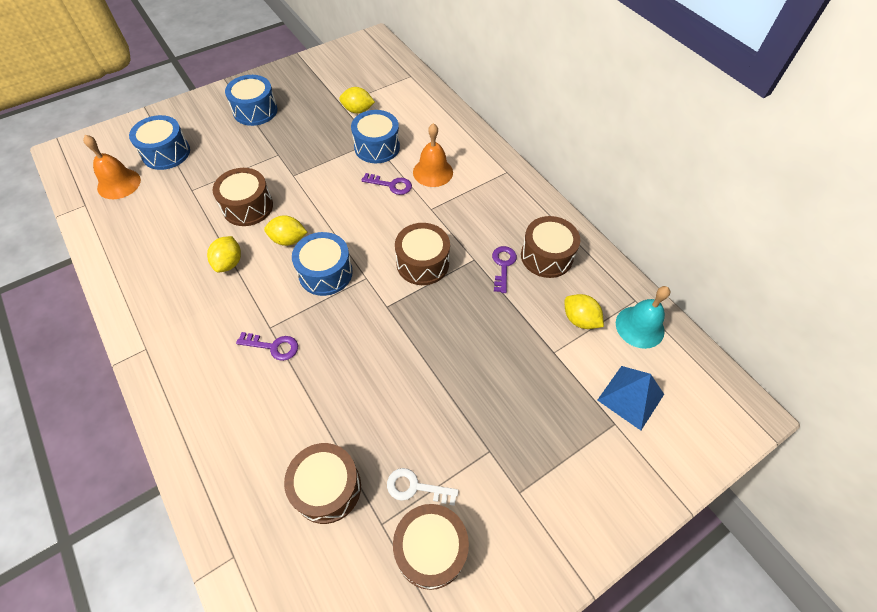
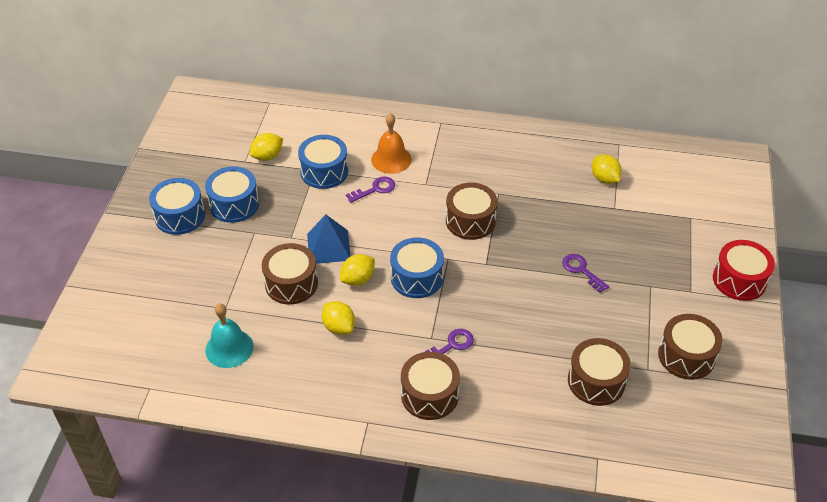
camera: 45 degrees left, 10 degrees down
(119, 184) = (152, 352): orange bell -> none
(166, 153) = (155, 301): blue drum -> blue drum (234, 204)
(415, 487) = (639, 337): white key -> none
(503, 265) = (520, 183): purple key -> purple key (581, 270)
(546, 256) = (538, 157): brown drum -> brown drum (429, 395)
(579, 319) = (604, 179): yellow lemon -> yellow lemon turned 60 degrees clockwise
(582, 529) = (739, 280): none -> red drum
(631, 397) = (681, 197): blue pyramid -> blue pyramid (328, 246)
(639, 327) = (639, 157): turquoise bell -> turquoise bell (229, 348)

